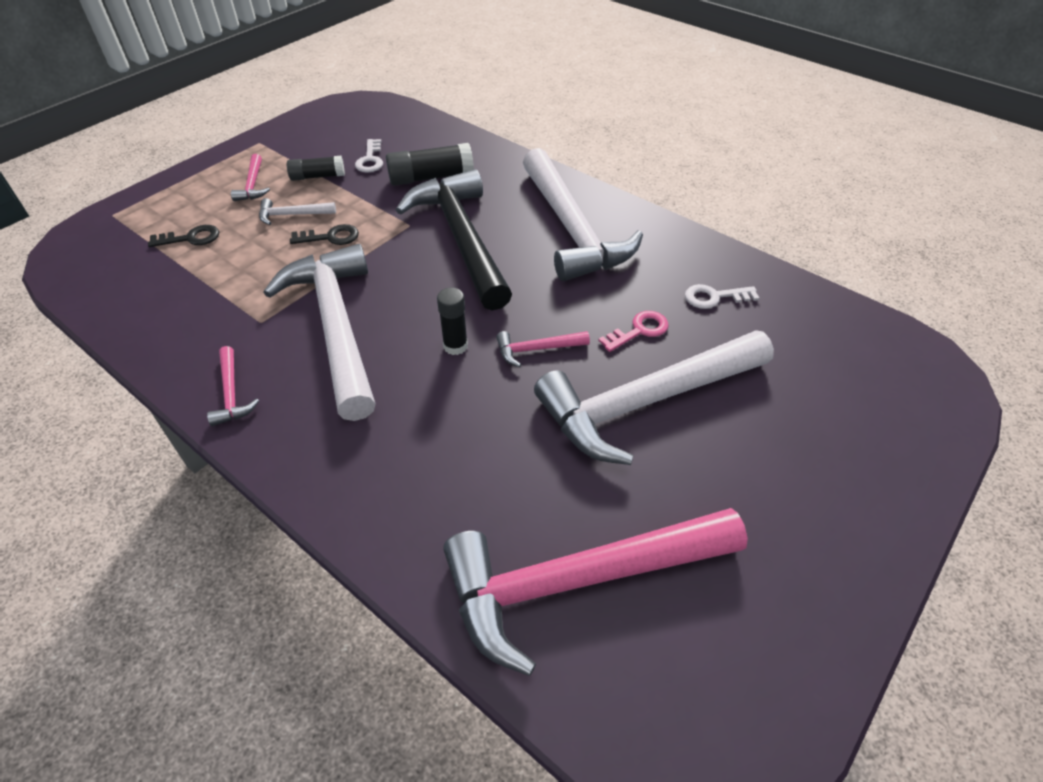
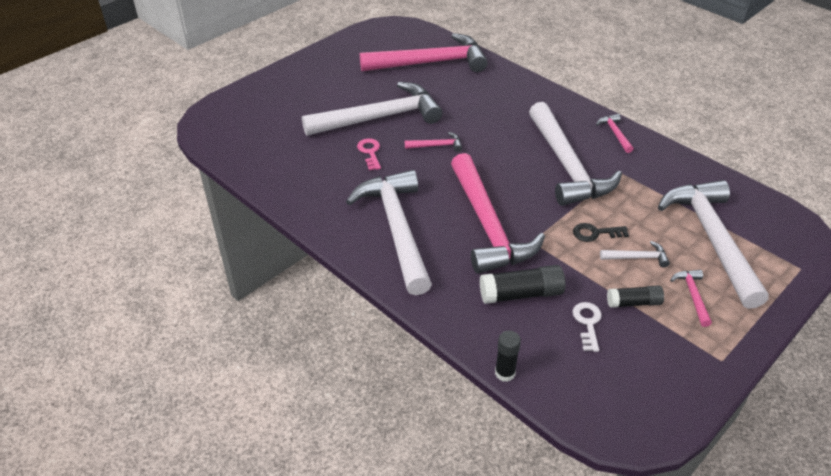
camera: 175 degrees left, 5 degrees down
(190, 238) = (712, 239): black key -> white hammer
(455, 346) = (487, 150): black glue stick -> black glue stick (505, 373)
(461, 239) = (487, 225): black hammer -> pink hammer
(639, 330) = (370, 152): pink key -> pink key turned 105 degrees clockwise
(714, 297) = (310, 170): white key -> none

